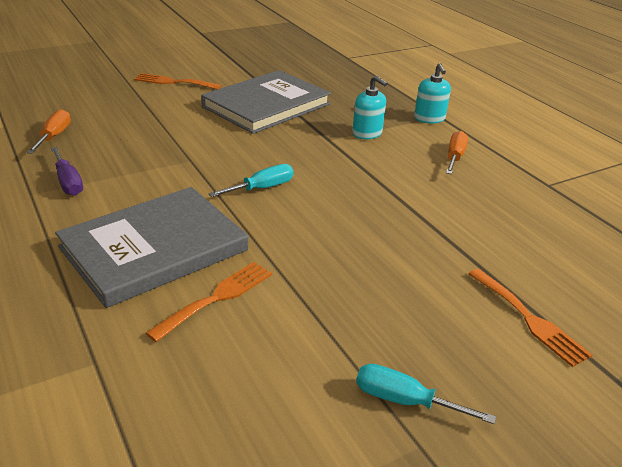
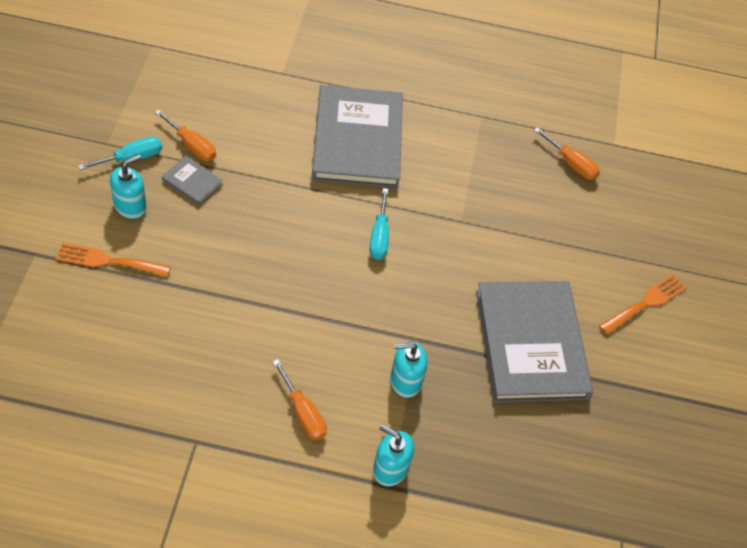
camera: 125 degrees right, 20 degrees up
(68, 182) = (483, 139): purple screwdriver -> none
(217, 298) = (282, 139): orange fork -> none
(316, 361) = (192, 146): none -> orange screwdriver
(363, 326) = (192, 182): none -> grey book
(458, 351) = (130, 206): none -> turquoise soap dispenser

